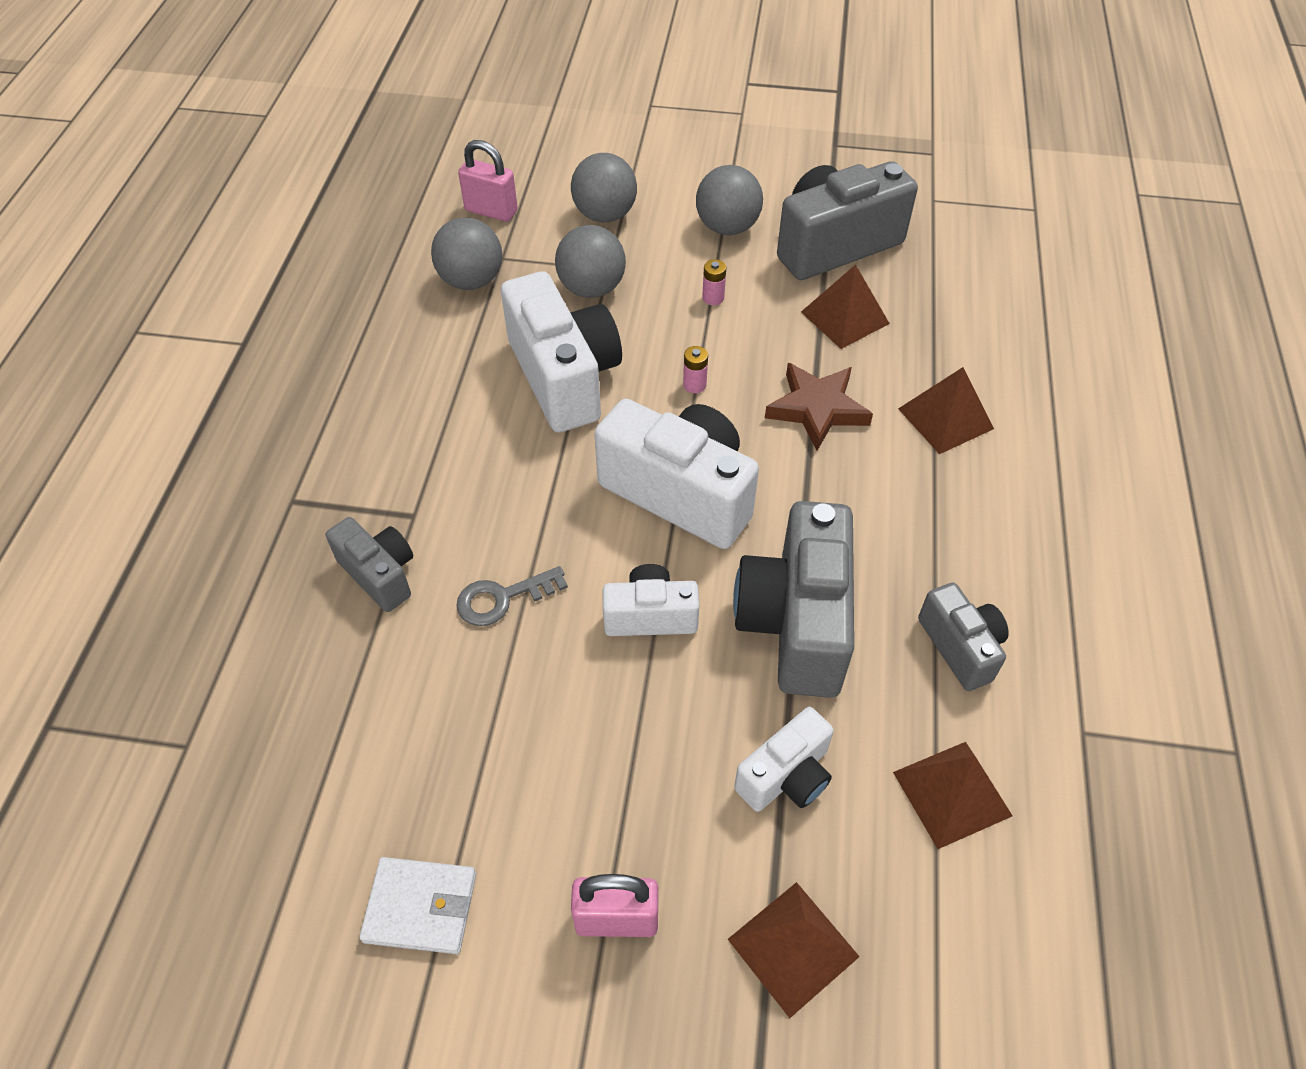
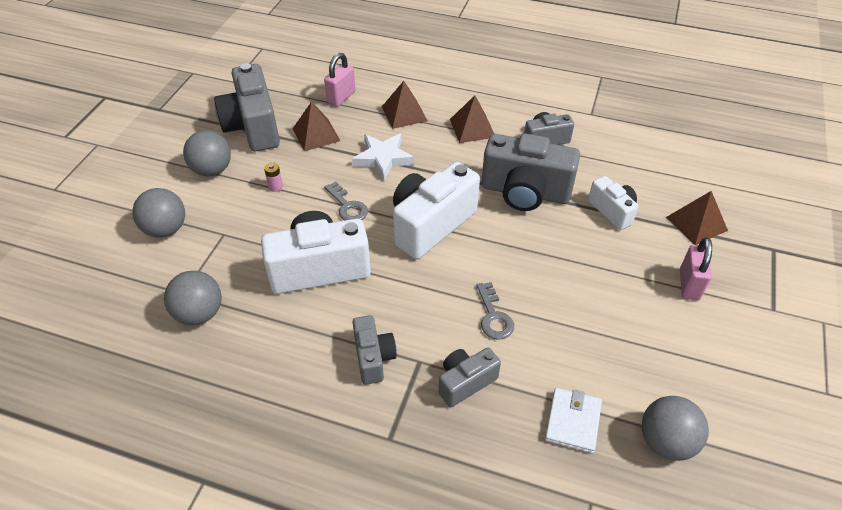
camera: 80 degrees left, 5 degrees down
(416, 463) = (373, 358): none -> grey camera
(420, 907) = (690, 368): white wallet -> white wallet (572, 422)
(491, 211) = (124, 295): pink padlock -> pink padlock (341, 97)
(591, 288) = (239, 245): grey ball -> grey ball (666, 441)
(650, 616) = (514, 249): white camera -> none
(694, 385) = (347, 206): pink battery -> grey key
(817, 409) = (383, 158): brown star -> white star
(952, 793) = (620, 159): brown pyramid -> brown pyramid (472, 128)

